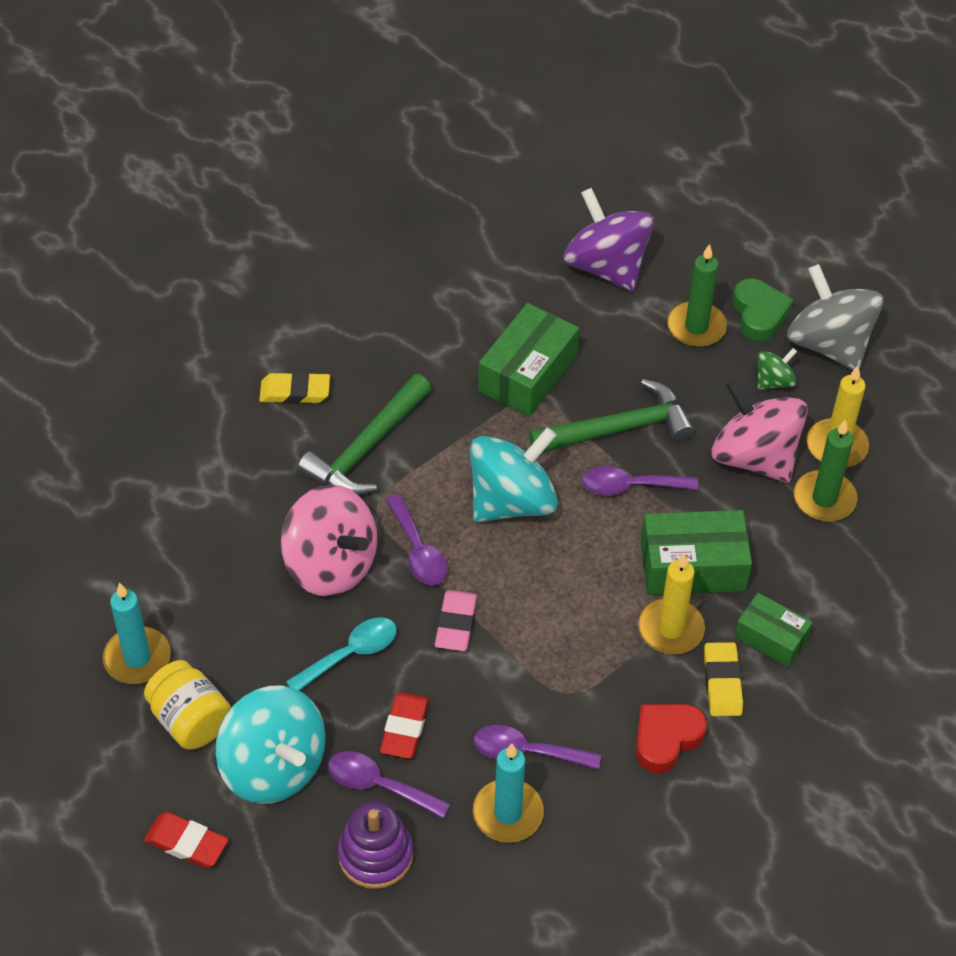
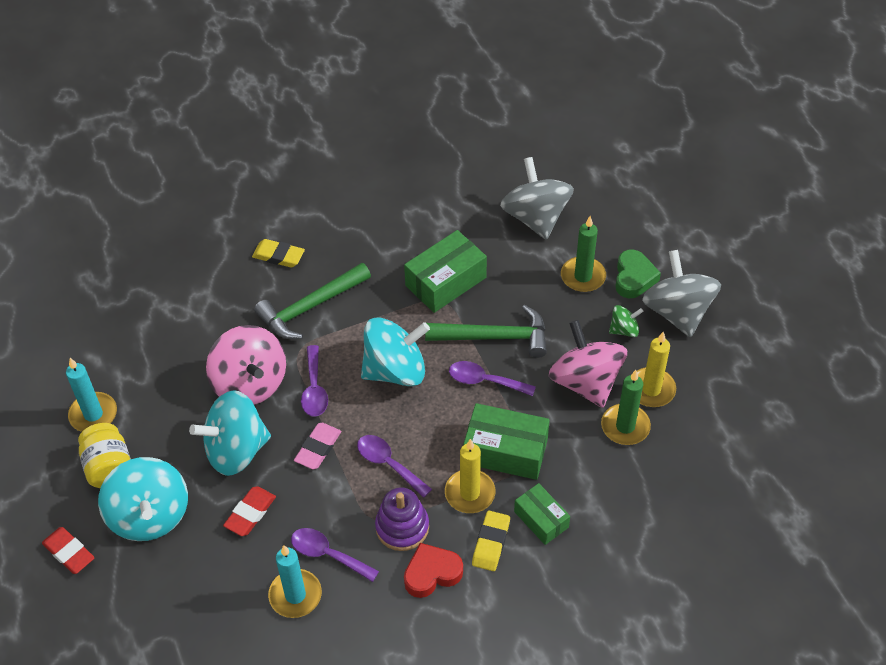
camera: 20 degrees right, 0 degrees up
(350, 654) = (236, 450): turquoise spoon -> turquoise spinning top
(375, 855) = (191, 598): purple stacking toy -> purple stacking toy (402, 527)
(379, 785) = (215, 549): purple spoon -> purple spoon (389, 464)
(606, 266) = (535, 217): purple spinning top -> grey spinning top

